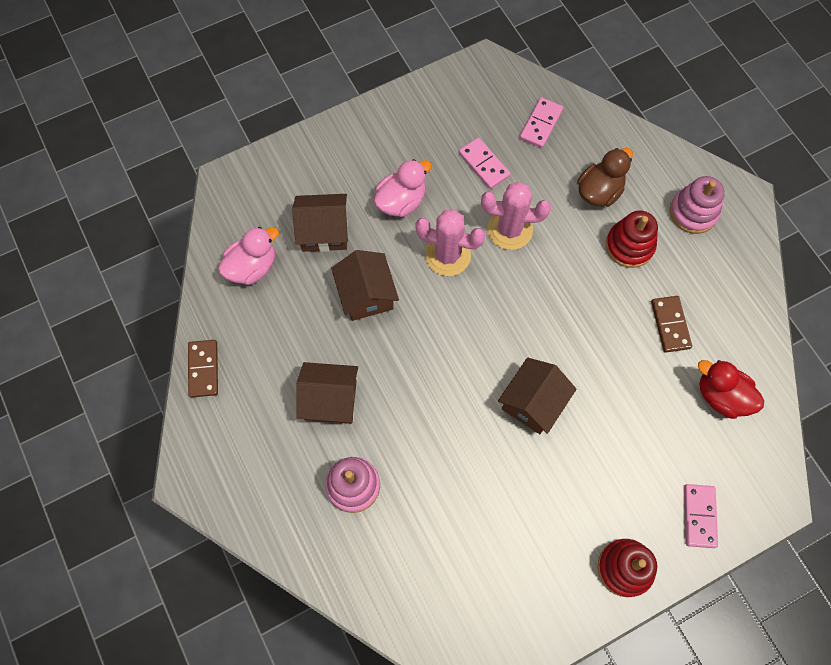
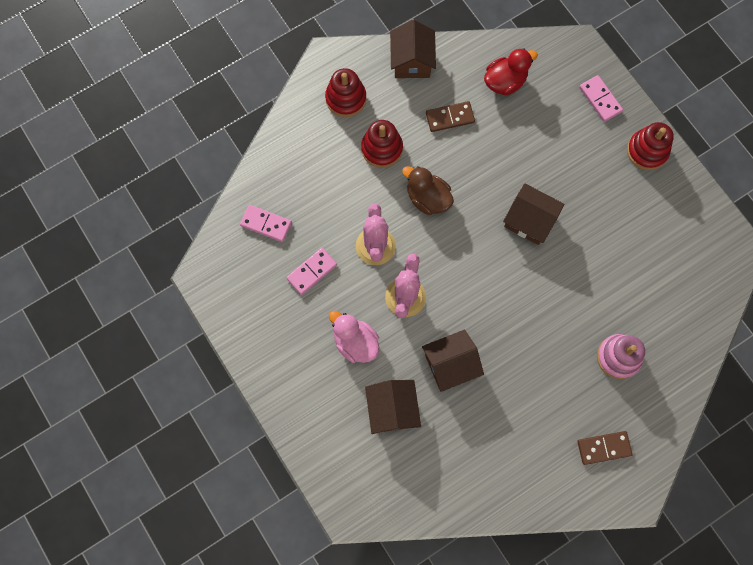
camera: 95 degrees left, 5 degrees up
(203, 369) = (537, 500): brown domino -> brown domino (604, 448)
(252, 267) = (434, 471): pink duck -> none
(330, 400) = (549, 384): brown house -> brown house (412, 61)
(599, 191) = (331, 173): brown duck -> brown duck (427, 198)
(693, 212) = (346, 98): pink stacking toy -> red stacking toy
(699, 516) = (600, 99): pink domino -> pink domino turned 60 degrees clockwise
(721, 396) = (505, 82): red duck -> red duck turned 150 degrees counterclockwise

